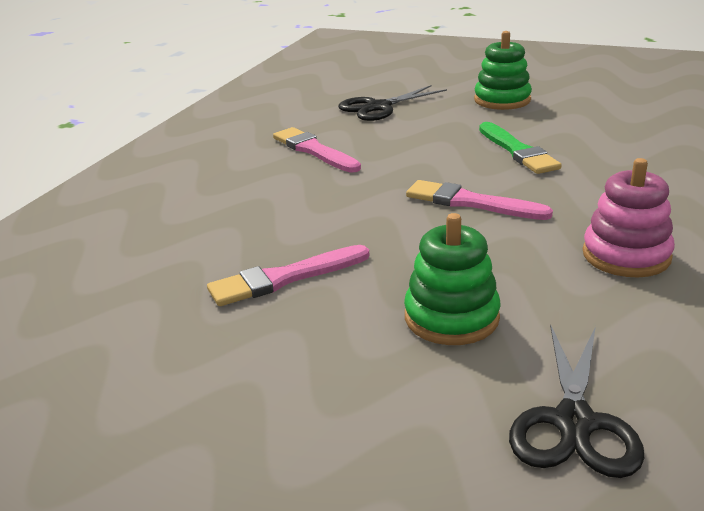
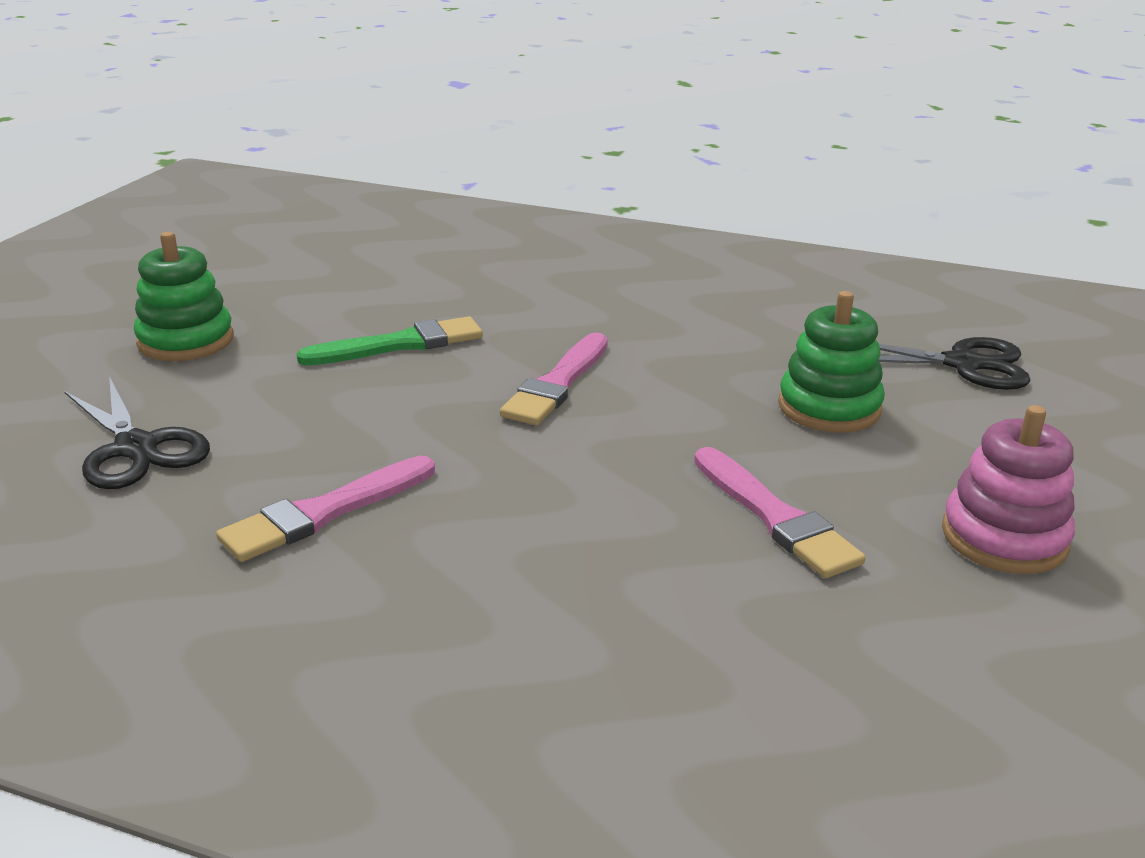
camera: 95 degrees left, 0 degrees up
(626, 255) = (686, 315): pink stacking toy -> pink stacking toy (1004, 538)

